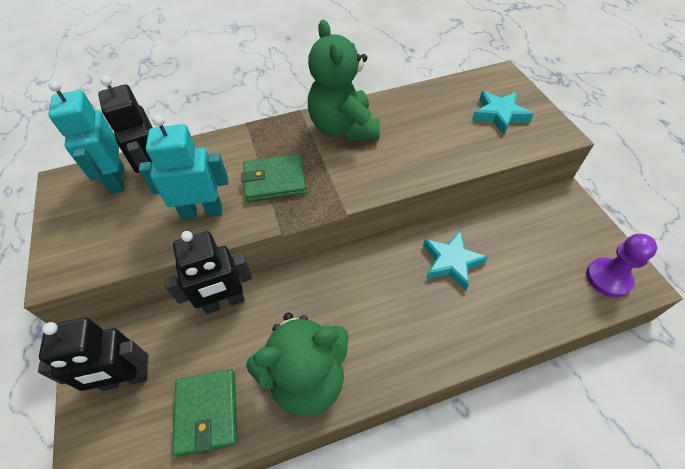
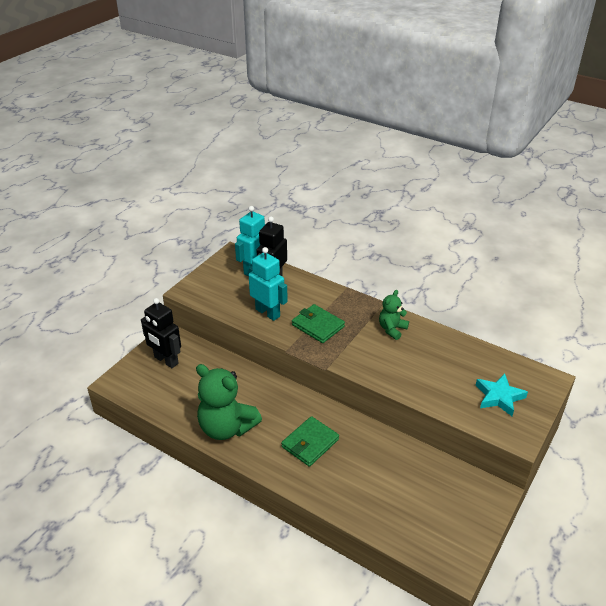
camera: 50 degrees right, 15 degrees down
(207, 412) = (176, 401): green wallet -> green wallet (310, 443)
(224, 302) = (237, 367): black robot -> none
(343, 128) = (392, 329): green teddy bear -> green teddy bear, size x0.54
(451, 262) = (365, 452): turquoise star -> none
(608, 278) = (441, 546): purple pawn -> none

